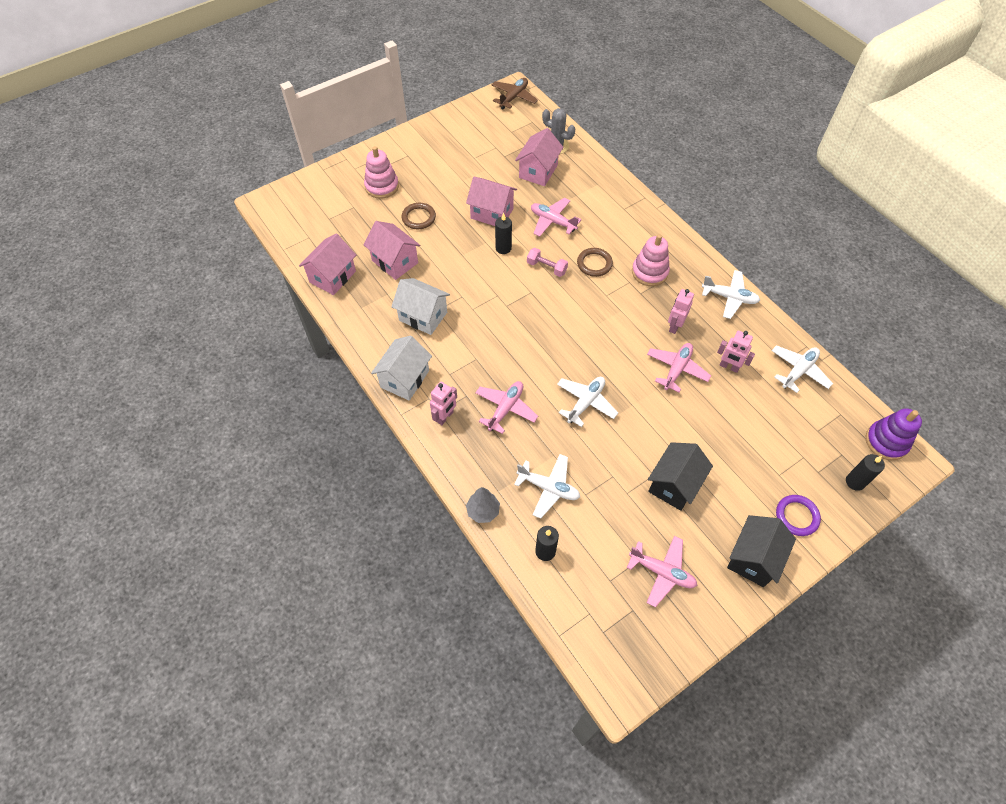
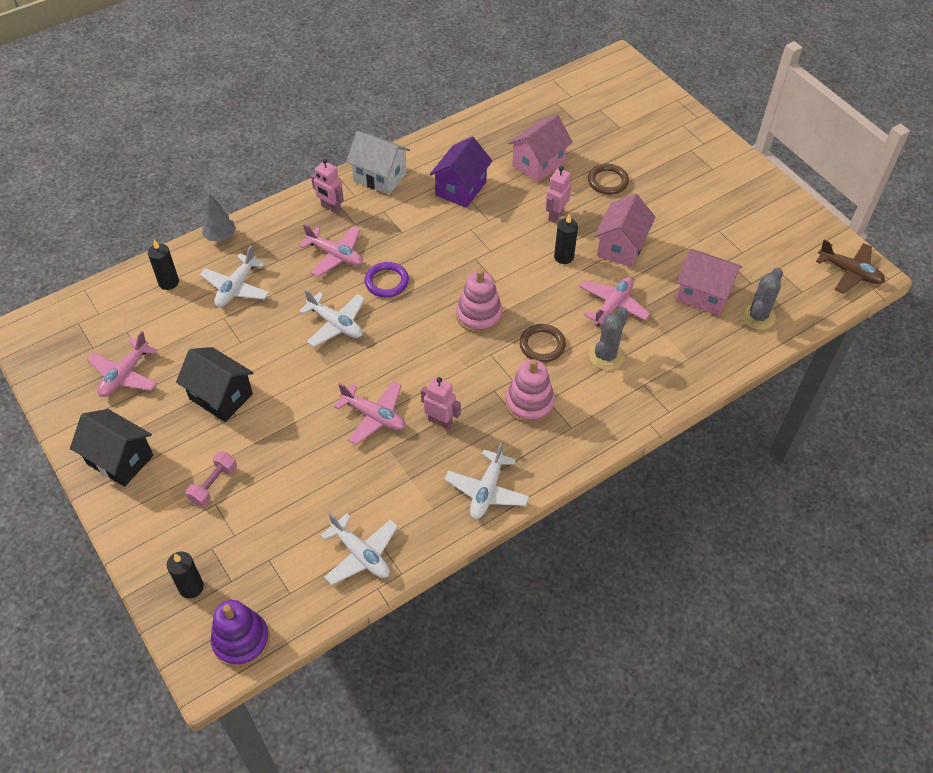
camera: 90 degrees right, 5 degrees down
(332, 277) = (515, 117): pink house -> none
(382, 186) = (655, 148): pink stacking toy -> pink stacking toy (479, 315)
(423, 316) = (461, 188): white house -> purple house
(546, 267) = (534, 297): pink dumbbell -> pink dumbbell (213, 484)
(600, 227) = (606, 356): none -> grey cactus
(729, 367) = (374, 473): pink robot -> pink robot (555, 215)
(796, 516) = (159, 512): purple ring -> purple ring (386, 282)

